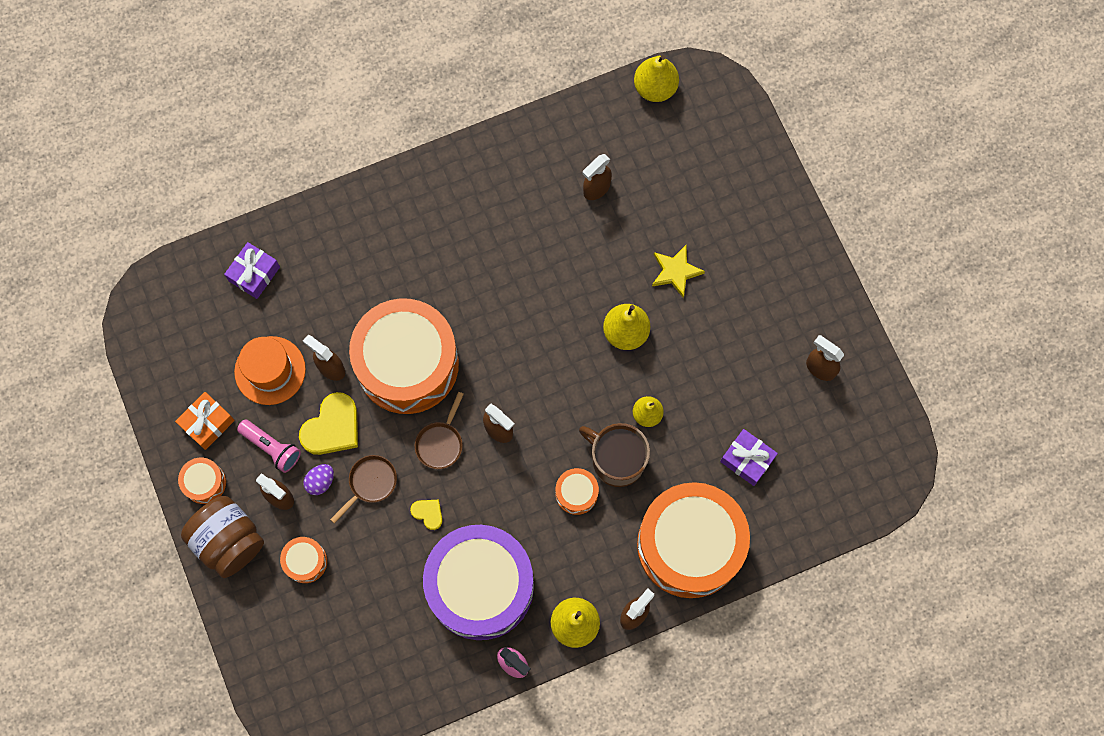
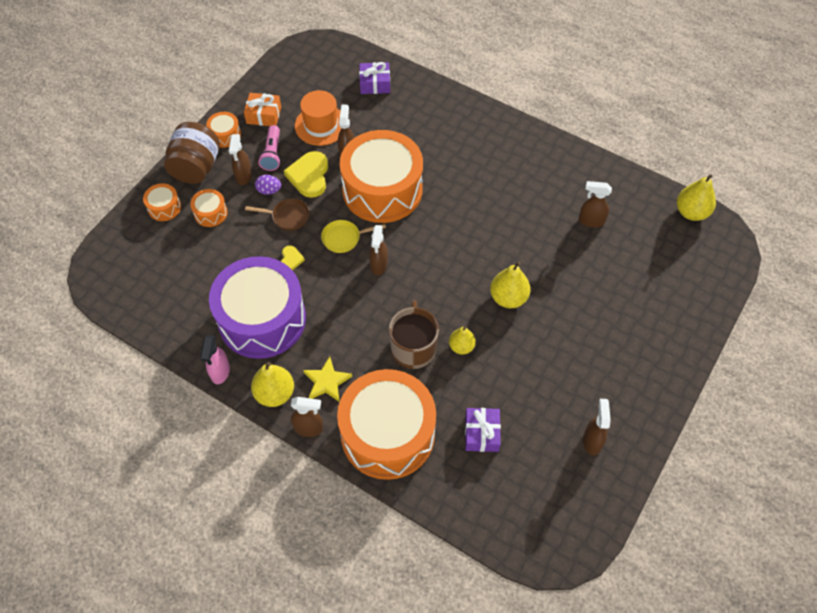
camera: 55 degrees right, 15 degrees down
(332, 427) = (309, 176): yellow heart -> yellow heart turned 90 degrees clockwise
(440, 443) = (344, 238): brown pan -> yellow pan
(576, 493) = (370, 337): orange drum -> orange drum (164, 207)
(675, 271) = (577, 302): yellow star -> yellow star (327, 381)

